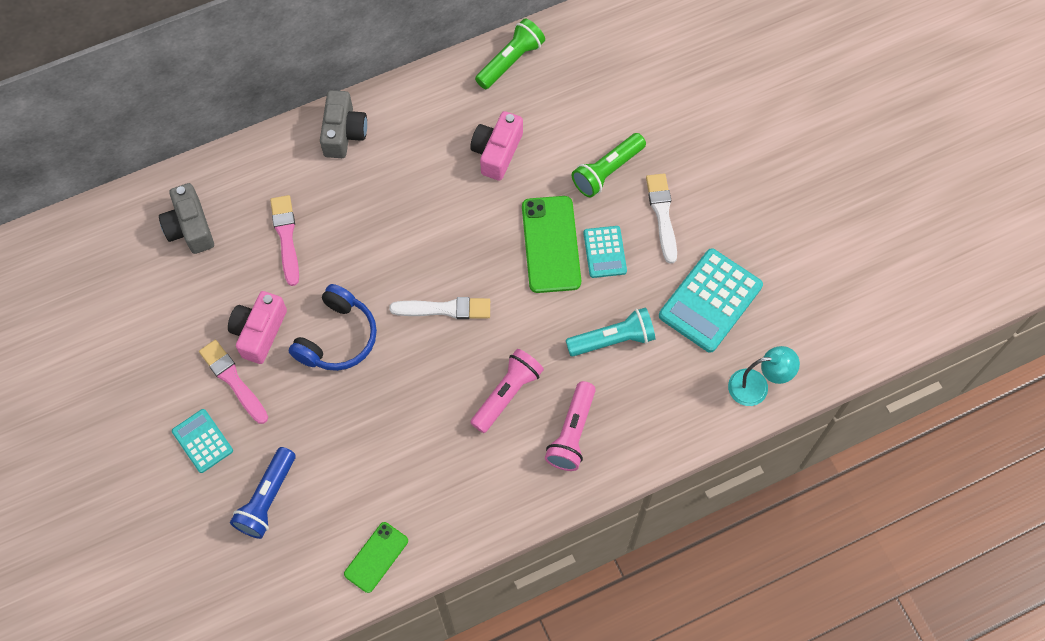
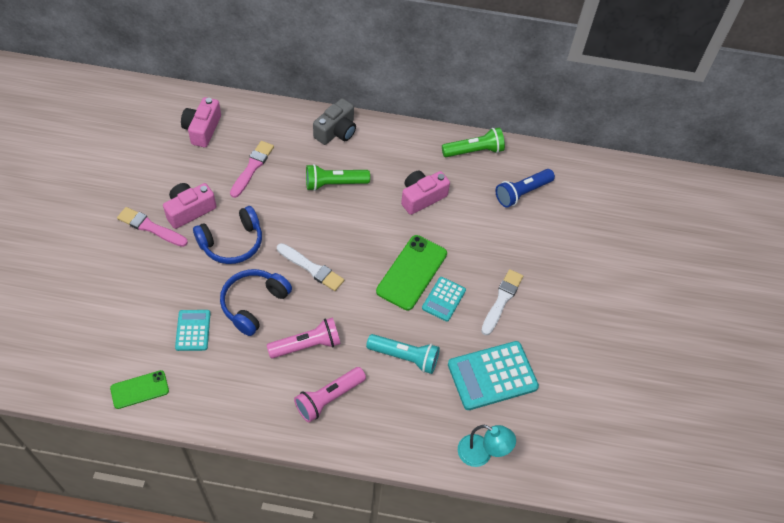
camera: 30 degrees right, 10 degrees down
(190, 227) = (202, 129): grey camera -> pink camera
(202, 441) = (102, 250): turquoise calculator -> turquoise calculator (193, 330)
(233, 380) = (150, 227): pink brush -> pink brush turned 60 degrees counterclockwise
(267, 499) = (108, 308): blue flashlight -> blue flashlight (522, 193)
(417, 388) = (253, 304): none -> blue headphones
(607, 171) = (485, 251): green flashlight -> green flashlight (334, 183)

